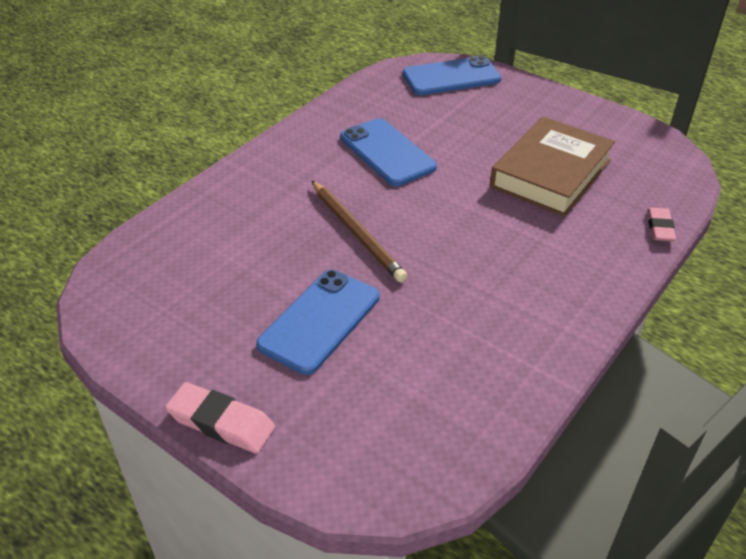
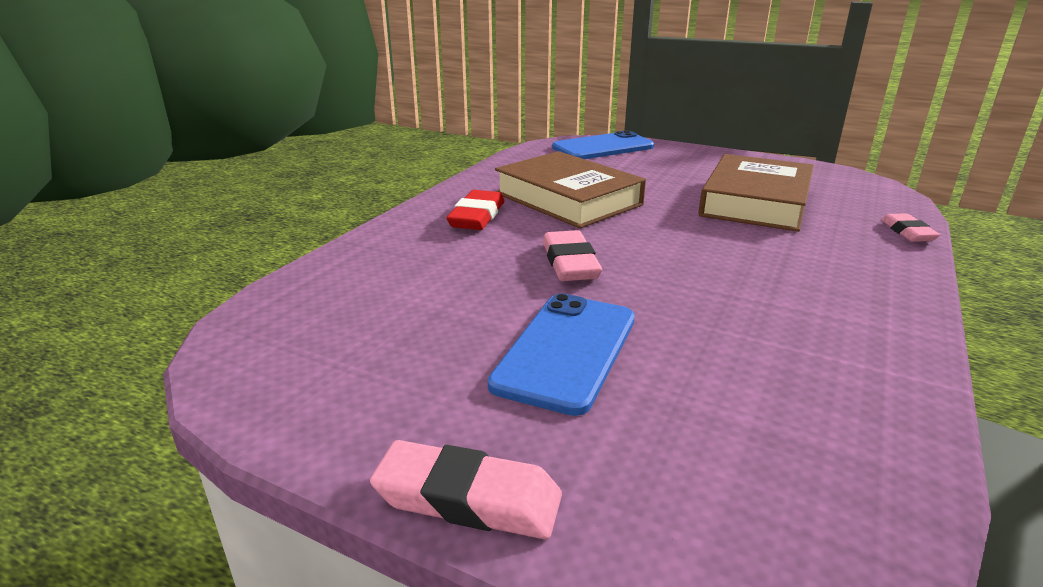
camera: 10 degrees left, 15 degrees down
(302, 168) = (477, 216): none -> red eraser
(357, 233) = (570, 263): brown pencil -> pink eraser
(387, 152) = (568, 199): blue phone -> brown book

